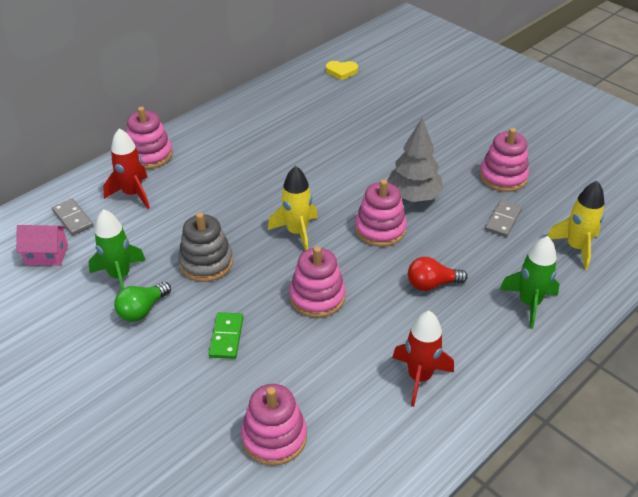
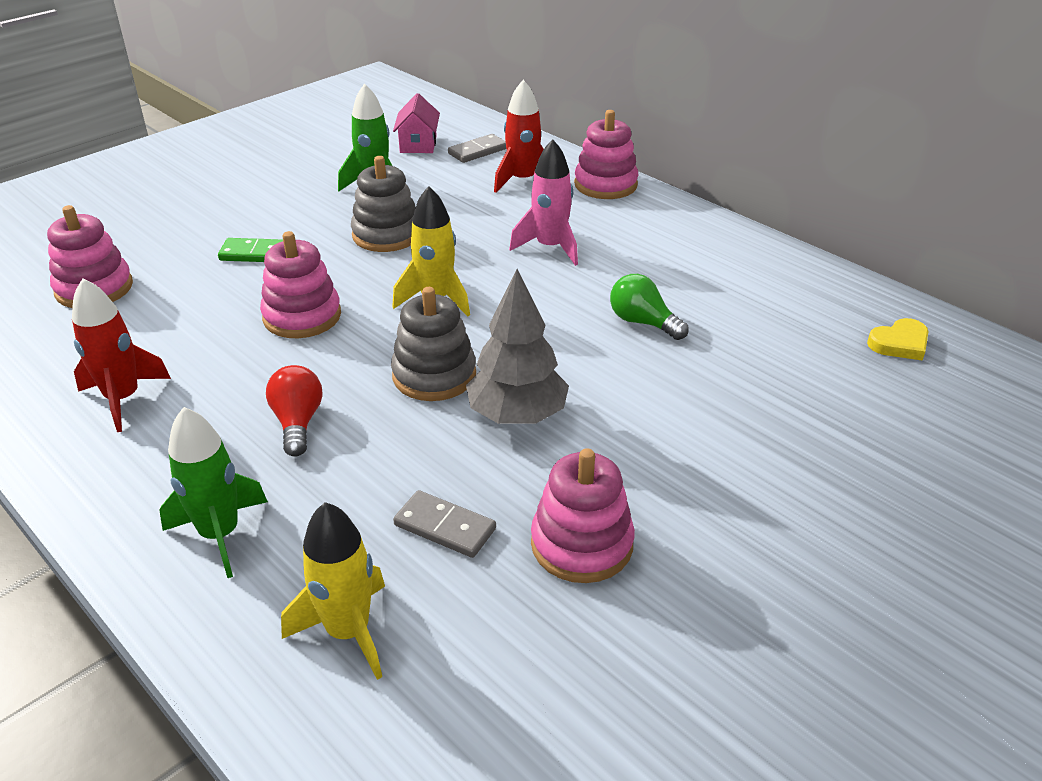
camera: 90 degrees right, 5 degrees down
(142, 310) = (317, 201): green light bulb -> green light bulb (643, 322)
(235, 182) = (550, 247): none -> pink rocket
(341, 71) = (899, 343): yellow heart -> yellow heart turned 120 degrees counterclockwise
(380, 229) = (434, 375): pink stacking toy -> grey stacking toy

